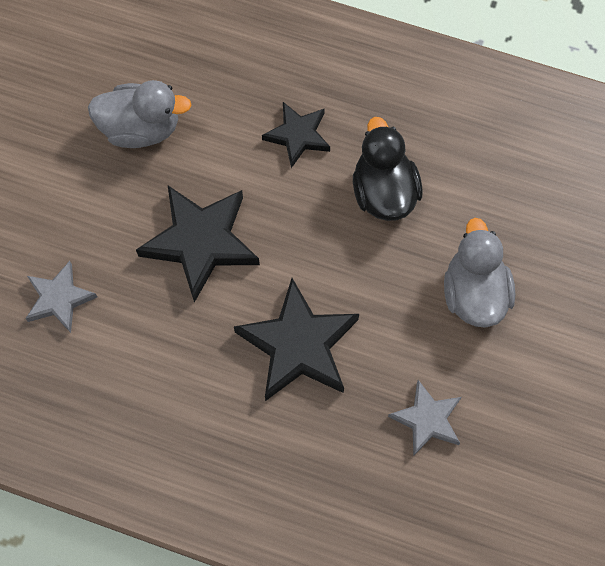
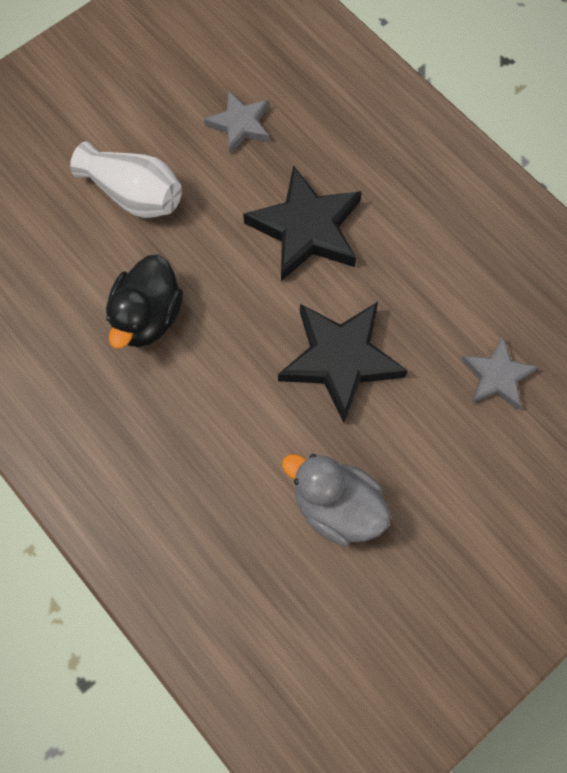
camera: 150 degrees left, 0 degrees up
(298, 135) = (189, 413): black star -> none
(474, 293) = (134, 194): grey duck -> white vase

